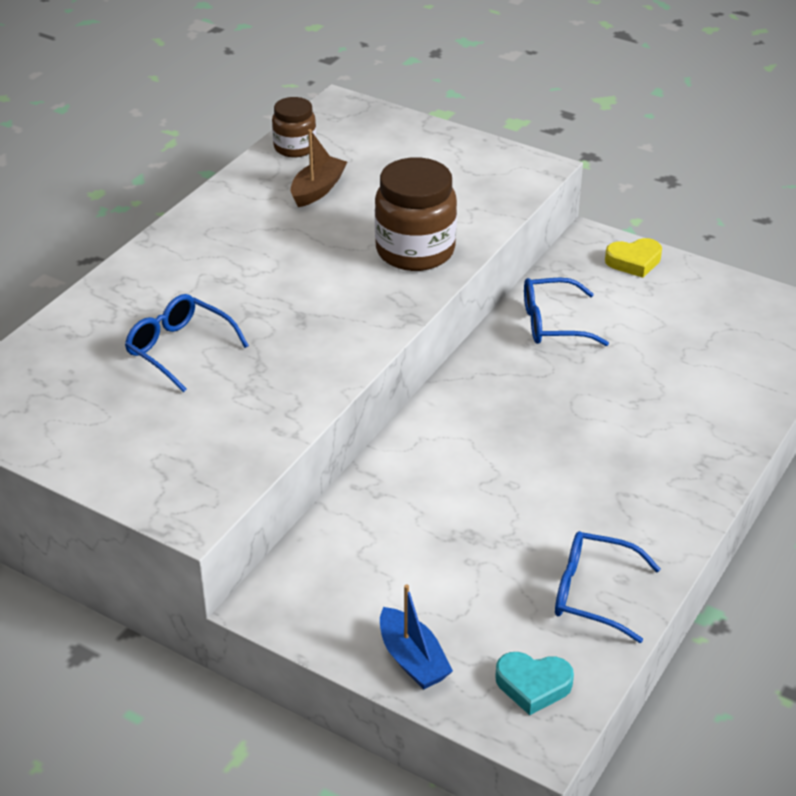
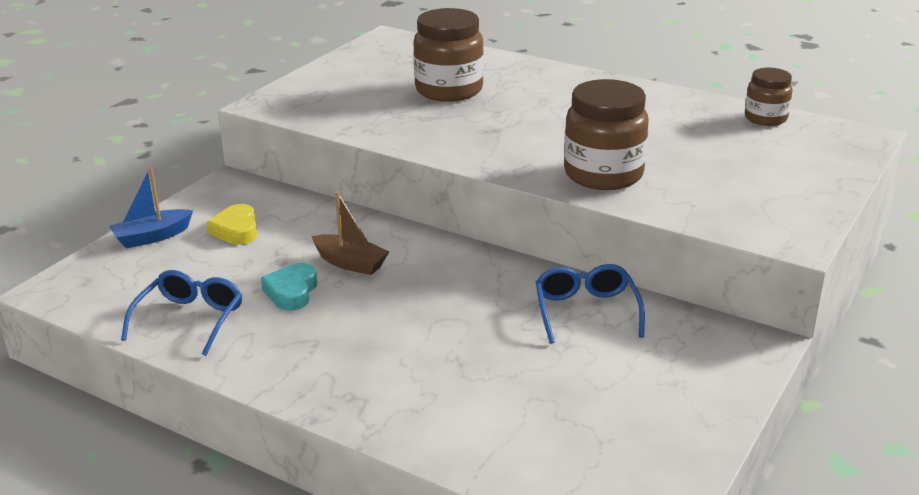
camera: 90 degrees right, 10 degrees down
(179, 349) = (449, 90): blue glasses -> brown jar
(317, 190) = (694, 130): brown boat -> brown boat (350, 263)
(533, 685) = (102, 287): turquoise heart -> turquoise heart (291, 292)
(634, 261) = (723, 373): yellow heart -> yellow heart (236, 230)

